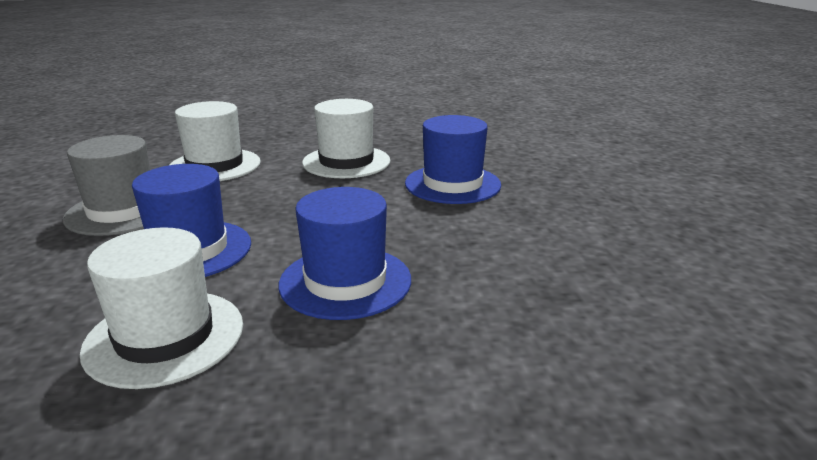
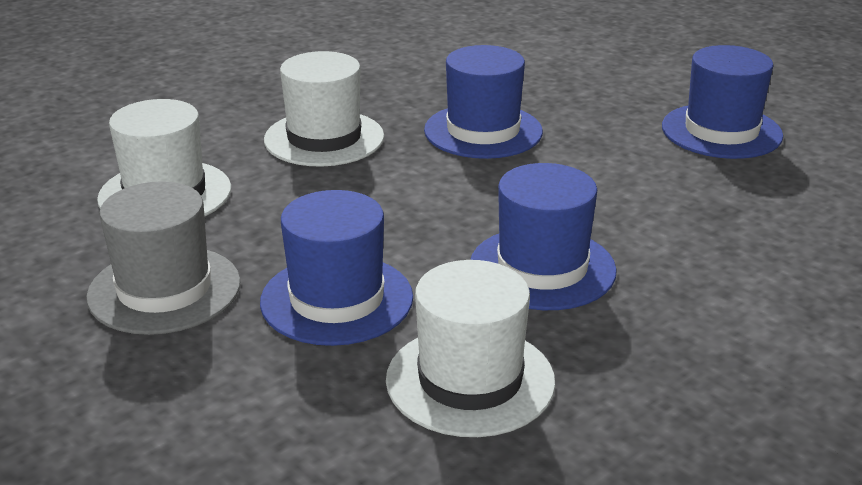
camera: 35 degrees left, 5 degrees up
(651, 236) = (721, 131): none -> blue hat

